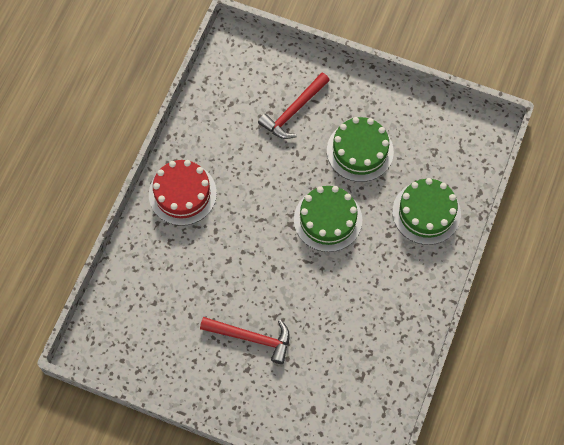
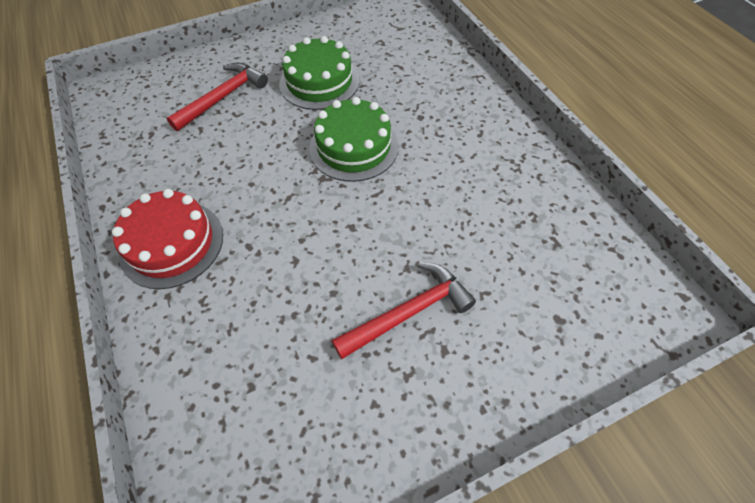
camera: 45 degrees left, 10 degrees down
(293, 111) = (223, 97): red hammer -> red hammer turned 135 degrees counterclockwise
(426, 212) = (429, 80): green cake -> none

